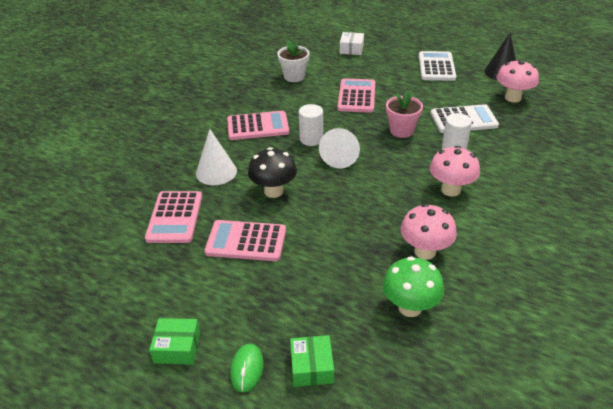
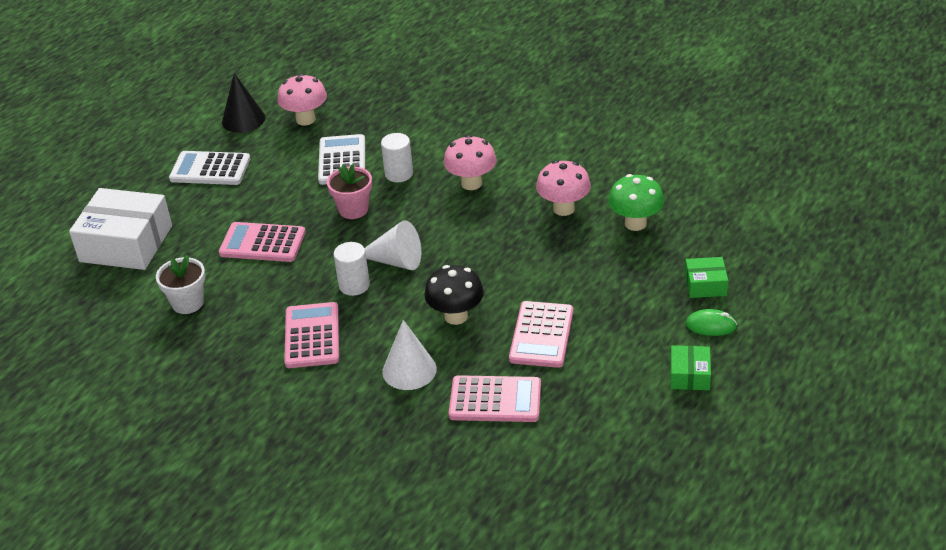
camera: 85 degrees left, 0 degrees up
(351, 49) = (126, 244): white box -> white box, size x2.07

